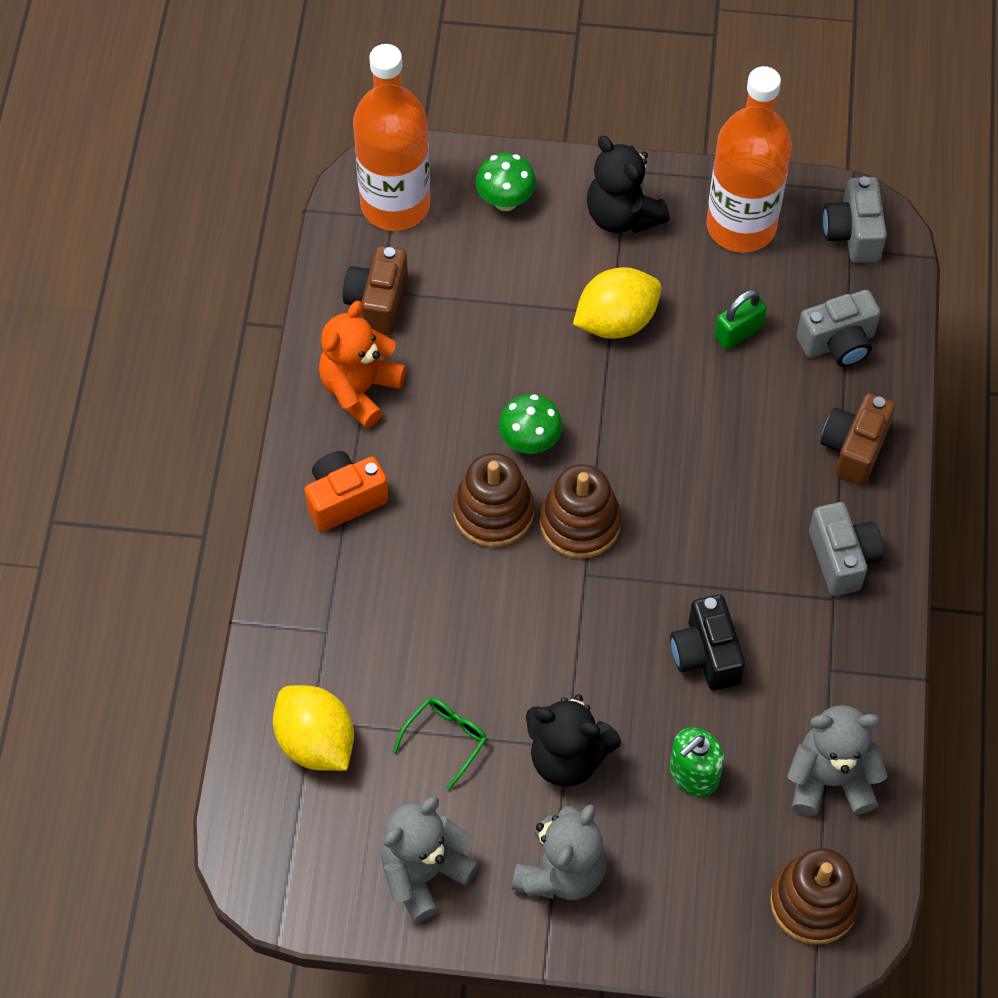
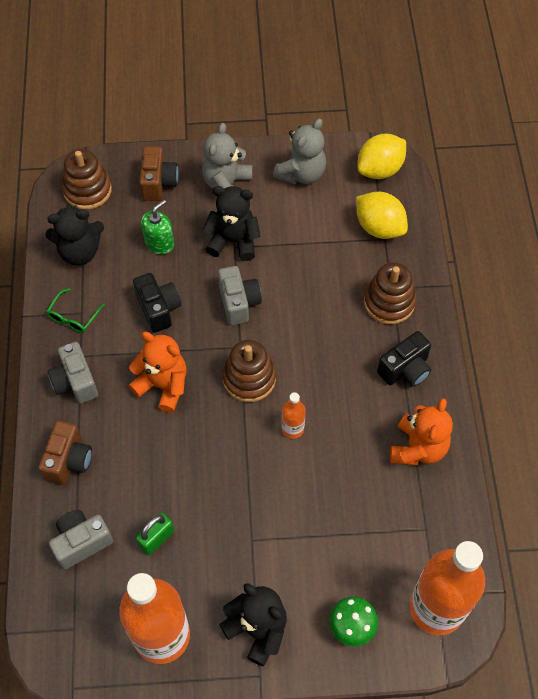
camera: 170 degrees right, 0 degrees up
(344, 499) = (405, 370): orange camera -> black camera
(378, 302) = (425, 519): brown camera -> brown camera (158, 183)
(446, 739) = (305, 240): green glasses -> green glasses (73, 316)
(493, 512) = (307, 377): brown stacking toy -> brown stacking toy (389, 302)
(530, 442) = (292, 429): green mushroom -> orange bottle
(616, 321) = (248, 533): yellow lemon -> yellow lemon (380, 169)
(710, 533) = (163, 385): none -> orange teddy bear
(830, 780) = (80, 252): grey teddy bear -> black teddy bear
(853, 234) = (72, 644): grey camera -> grey camera (239, 303)

